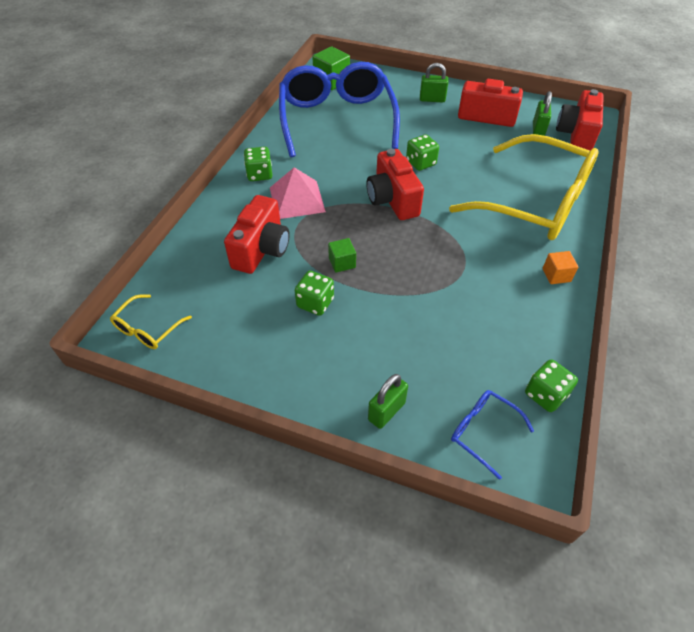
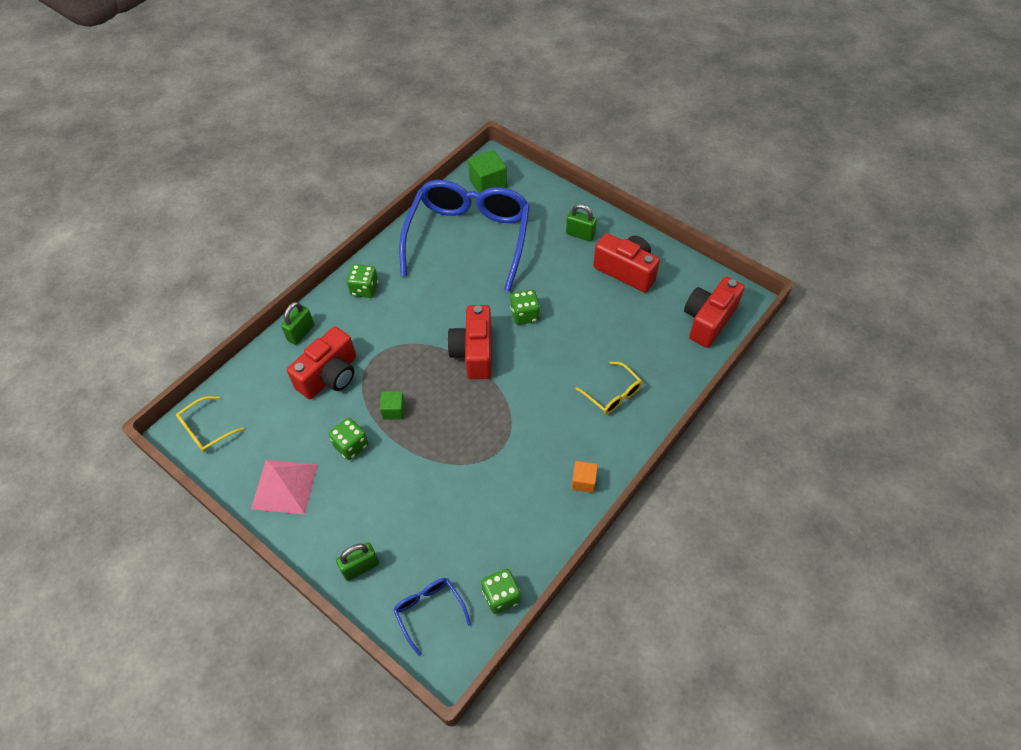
camera: 20 degrees right, 5 degrees up
(297, 199) = (386, 327): pink pyramid -> pink pyramid (285, 486)
(536, 203) = (613, 394): yellow glasses -> yellow glasses, size x0.41
(538, 130) = (671, 303): green padlock -> green padlock (301, 333)

